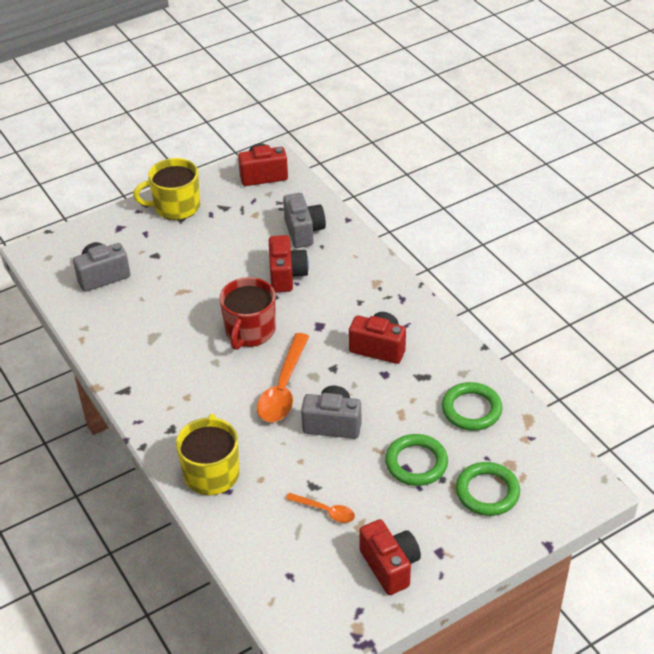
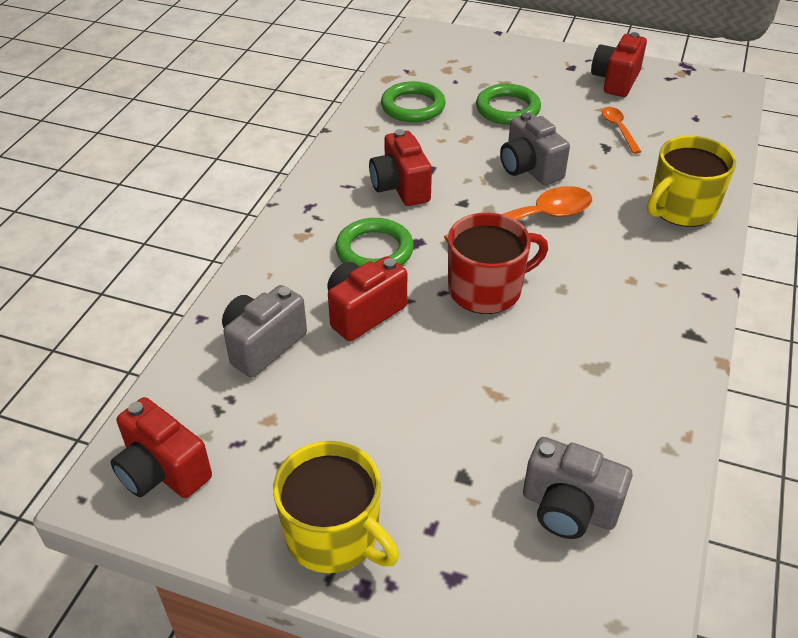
camera: 130 degrees left, 0 degrees up
(487, 492) = (488, 69): green ring -> green ring (374, 250)

